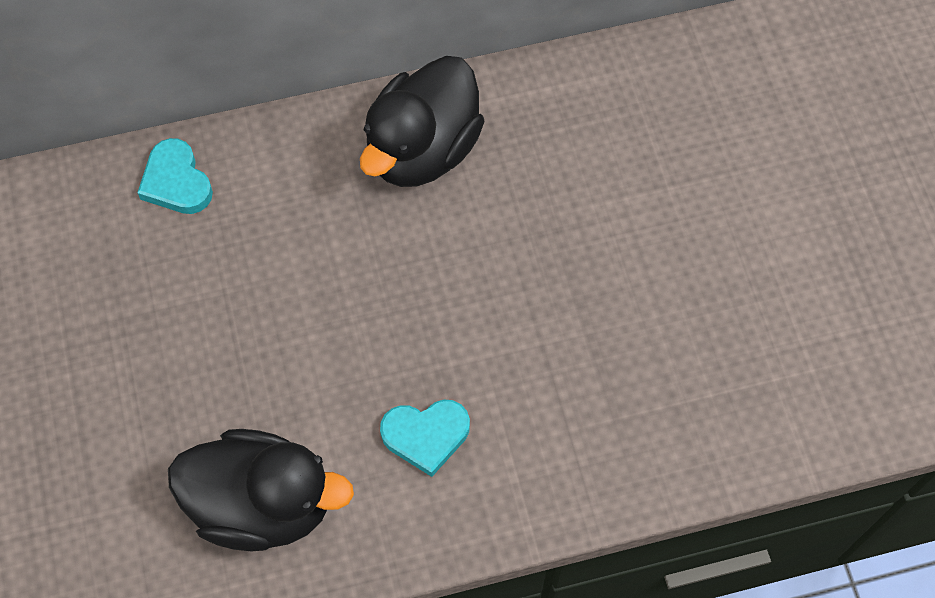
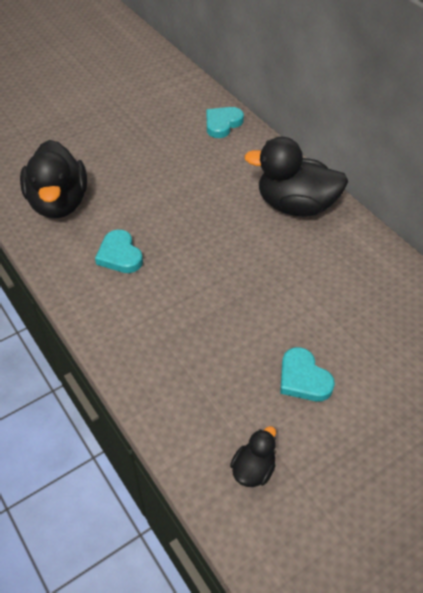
camera: 70 degrees right, 15 degrees down
(735, 265) = (303, 378): none -> turquoise heart
(846, 373) = (253, 469): none -> black duck

